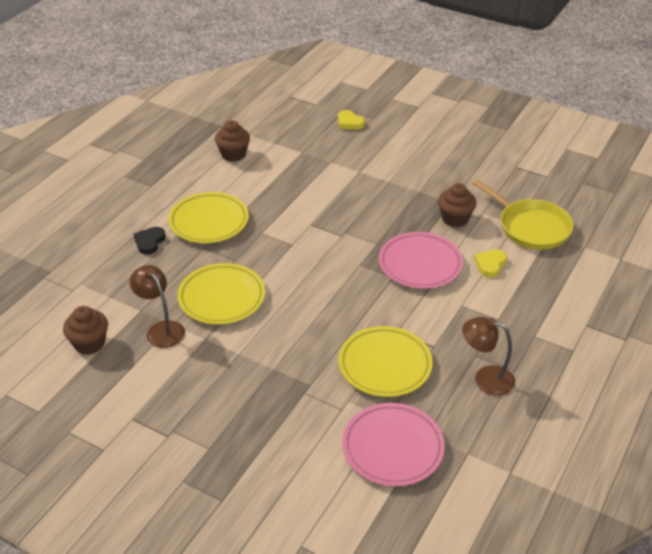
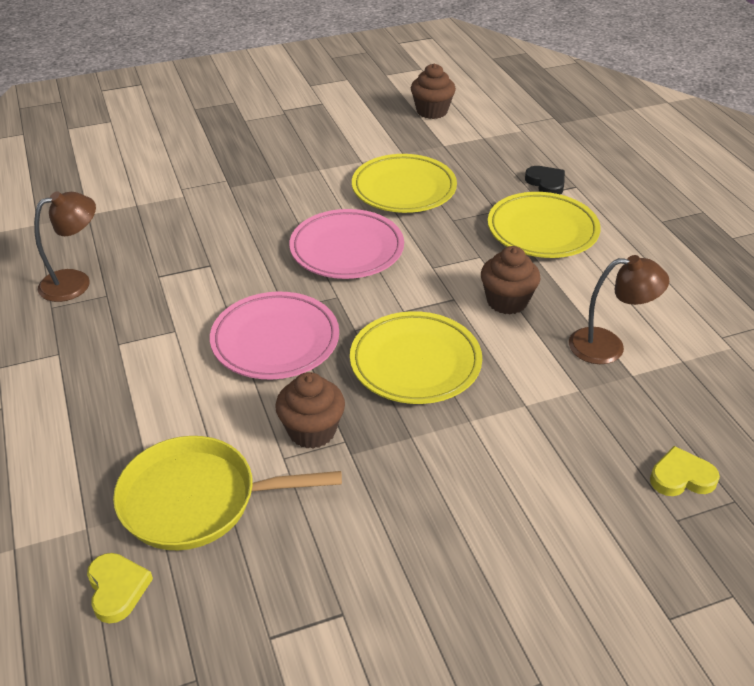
camera: 130 degrees right, 0 degrees up
(161, 329) = (404, 145): brown lamp -> brown lamp (608, 346)
(233, 154) = (681, 309): brown cupcake -> brown cupcake (507, 301)
(385, 365) = (185, 234): yellow plate -> yellow plate (415, 363)
(392, 448) = (107, 192): pink plate -> pink plate (347, 250)
(490, 264) = (194, 400): yellow heart -> yellow heart (117, 589)

